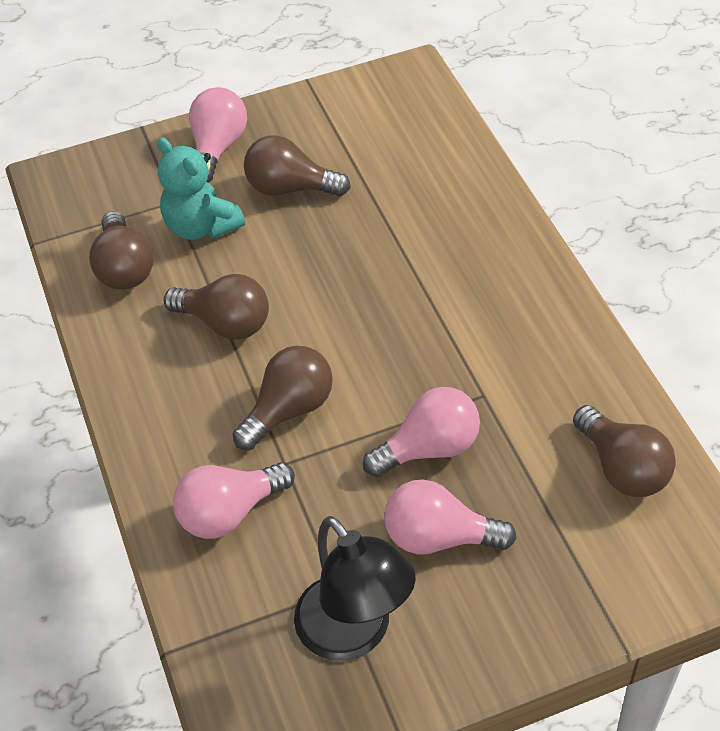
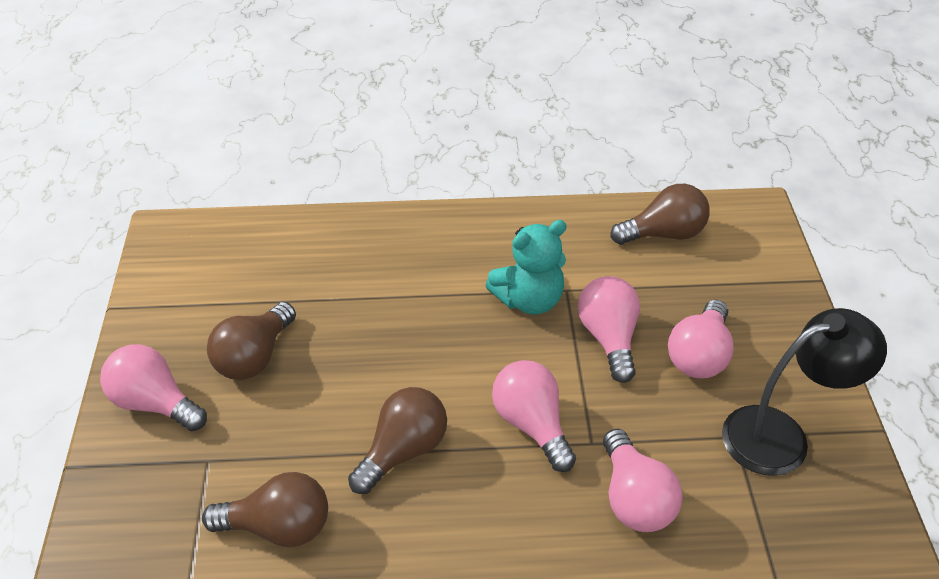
camera: 75 degrees left, 5 degrees down
(201, 226) = (260, 442): turquoise teddy bear -> turquoise teddy bear (529, 300)
(289, 410) = (532, 424): brown light bulb -> pink light bulb

